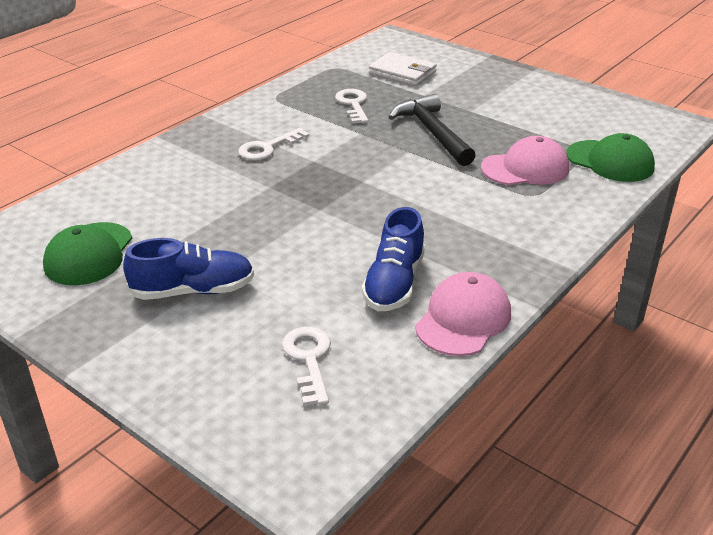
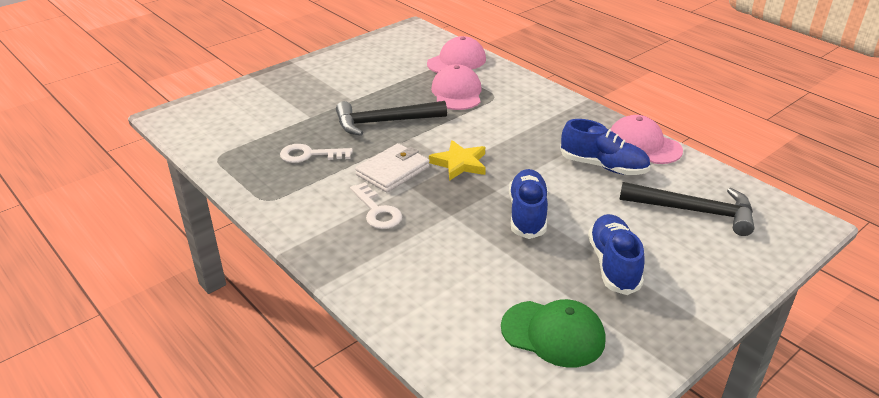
camera: 80 degrees left, 0 degrees up
(278, 231) = (527, 214): none -> blue shoe
(308, 359) = (693, 211): white key -> black hammer
(365, 183) = (460, 163): none -> yellow star
(402, 73) = (257, 121): white wallet -> white wallet (392, 171)
(610, 161) = (456, 61): green cap -> pink cap

